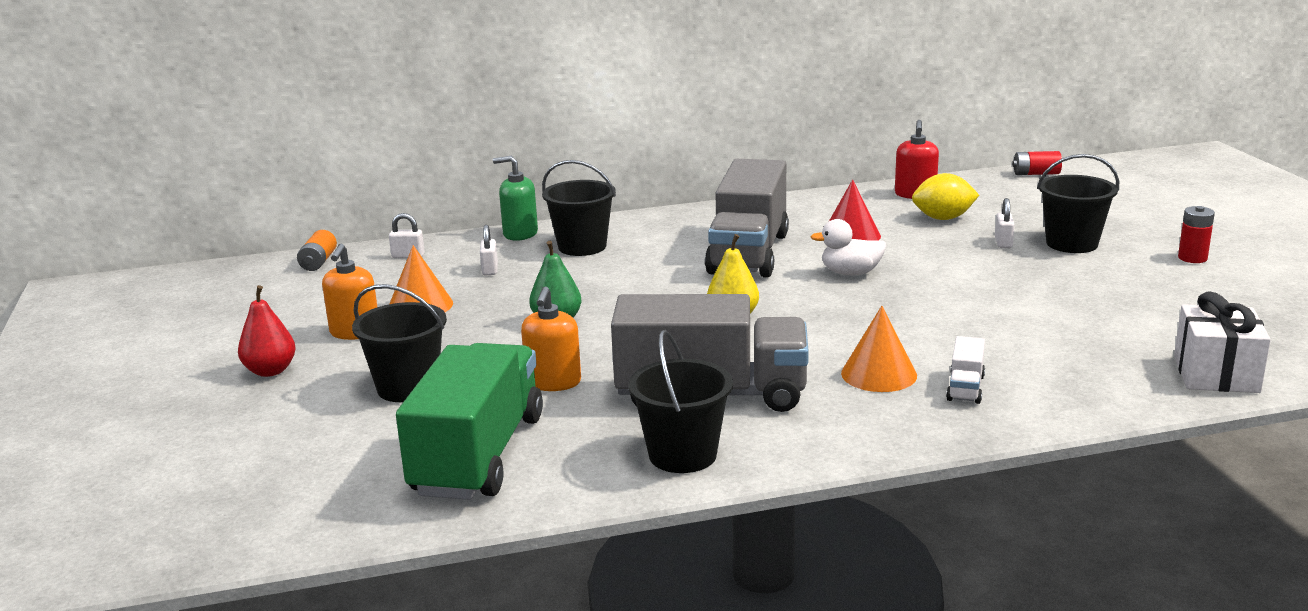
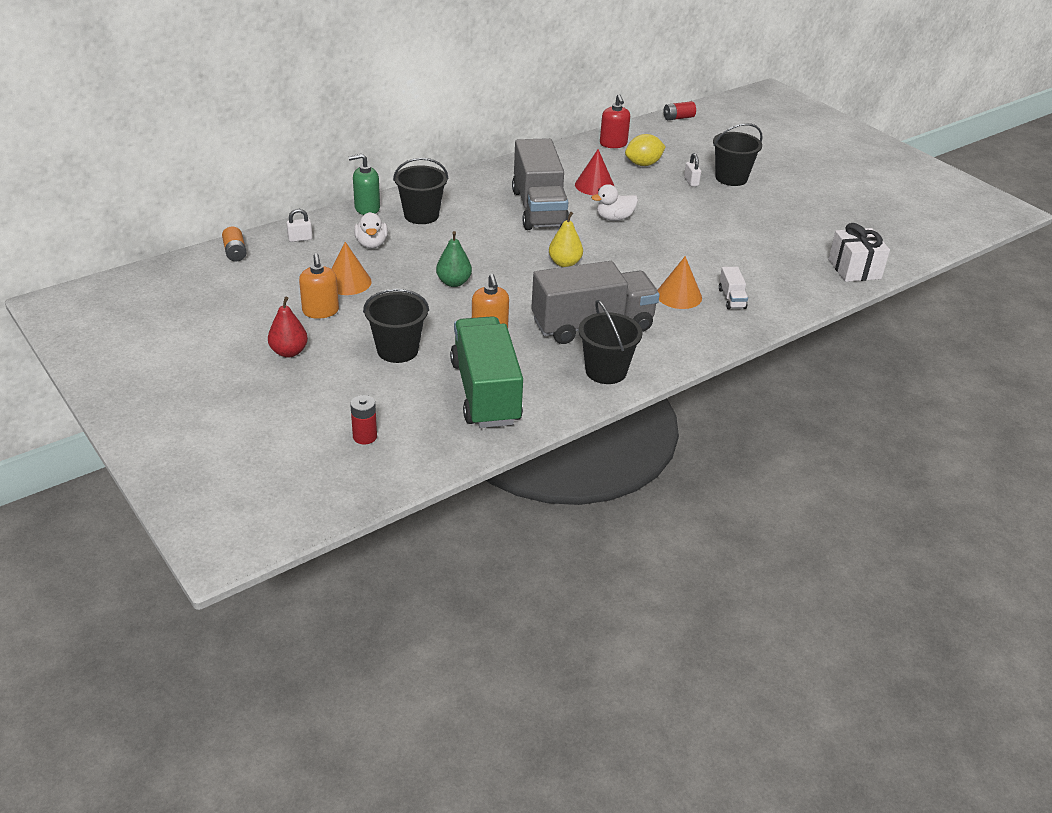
camera: 25 degrees left, 15 degrees up
(490, 269) = (371, 244): white padlock -> white duck
(1192, 258) = (803, 182): red battery -> red battery (365, 436)

